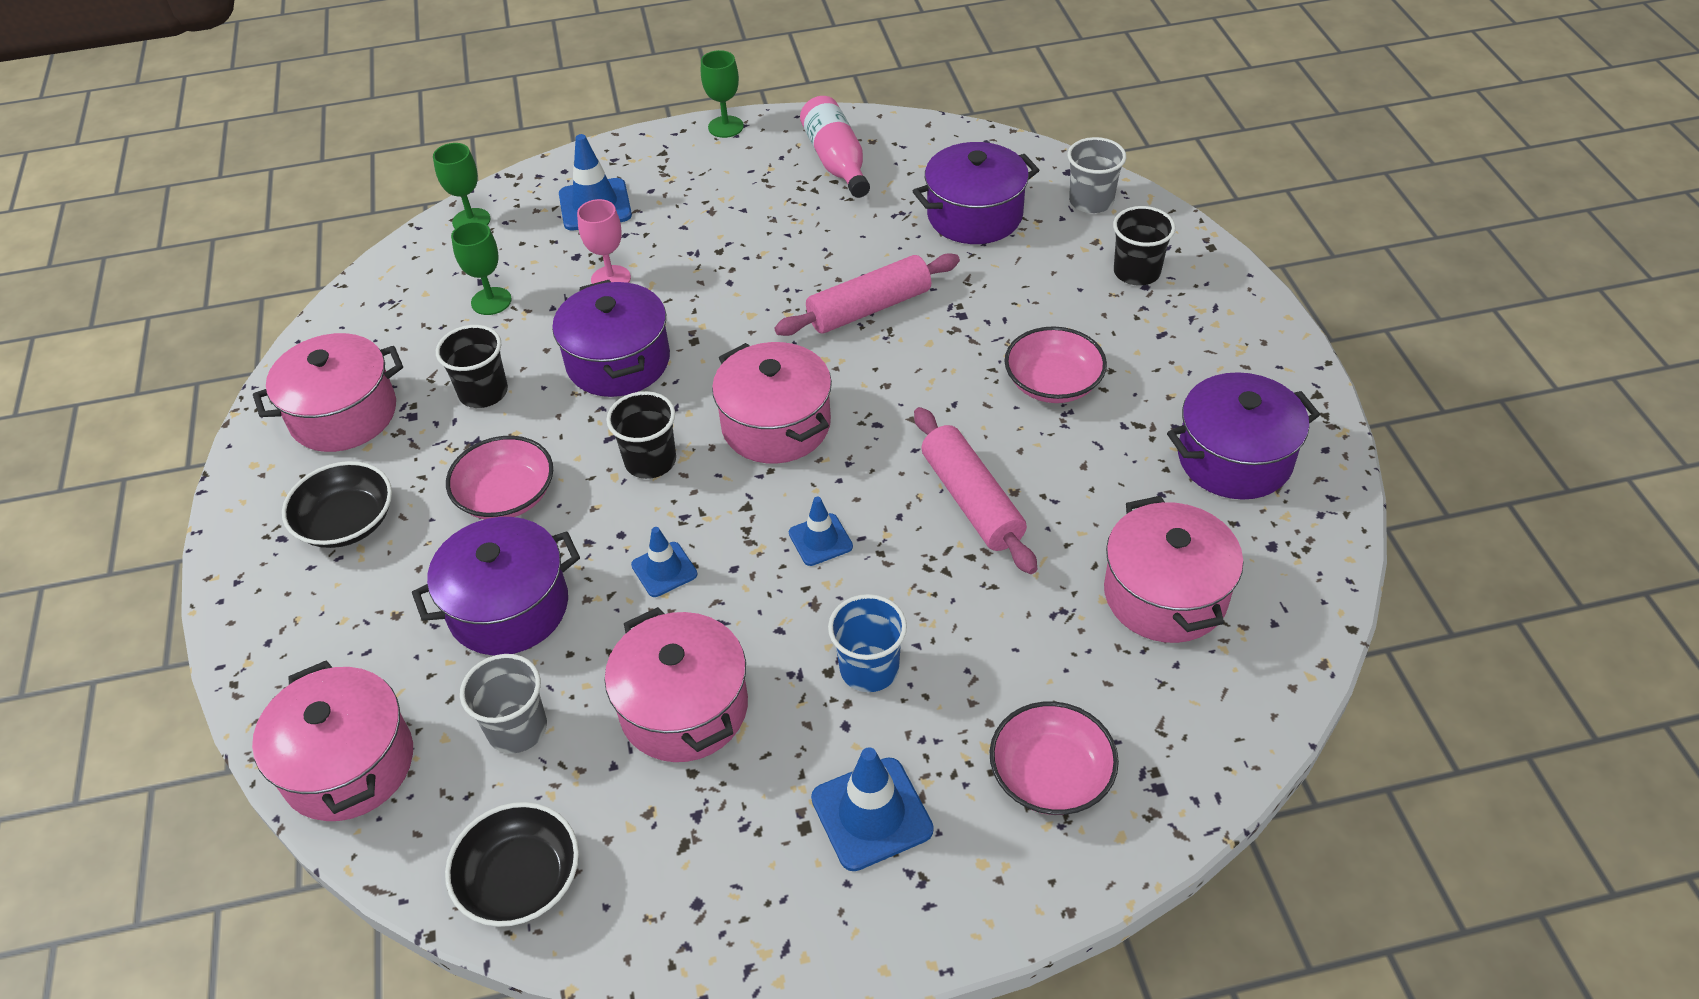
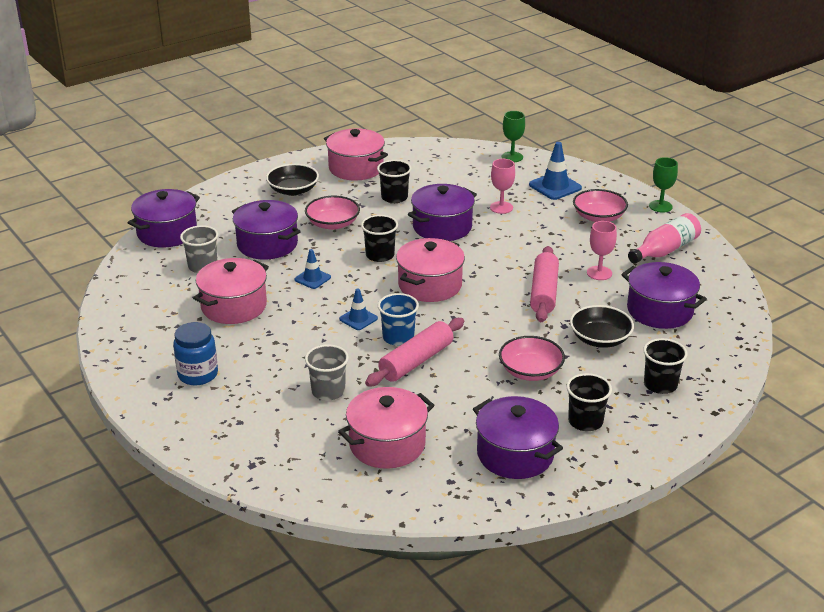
camera: 65 degrees right, 15 degrees down
(348, 764) = (167, 233): pink pot -> purple pot
(491, 301) = (458, 180): green goblet -> none
(520, 880) = (128, 290): black bowl -> black bowl (600, 339)
(853, 239) = (599, 273): none -> pink goblet
(869, 308) = (544, 292): pink rolling pin -> pink rolling pin turned 60 degrees clockwise
(869, 669) = (283, 354): blue cup -> blue cup (398, 337)
(871, 814) = (198, 374): blue traffic cone -> blue jar
(1050, 775) = (244, 426): pink bowl -> pink bowl (599, 217)
(1091, 201) = (716, 353): grey cup -> grey cup (328, 391)
(1187, 366) = (585, 421): none -> black cup

